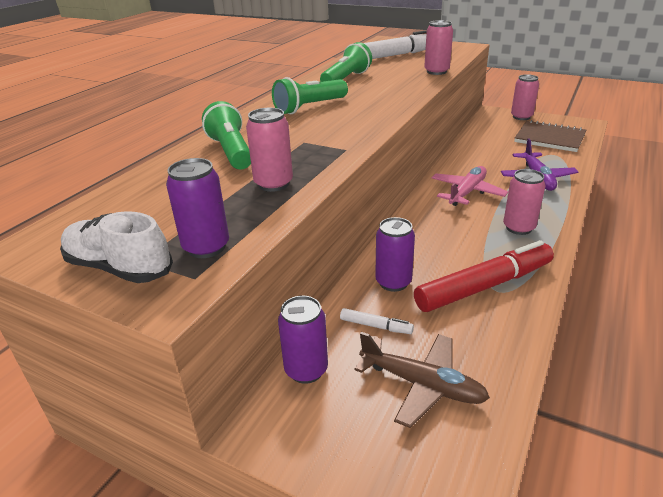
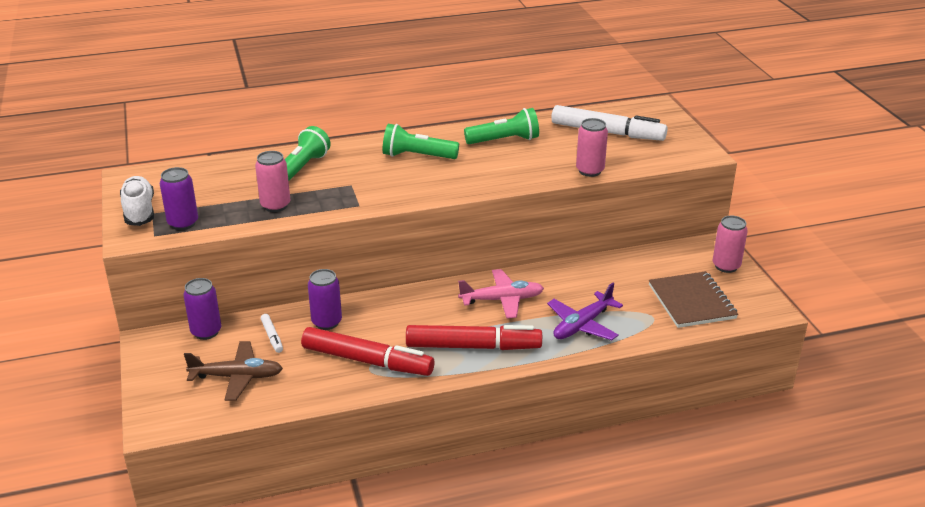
camera: 45 degrees right, 0 degrees up
(422, 385) = (237, 377): brown plane -> brown plane turned 75 degrees counterclockwise
(518, 228) = (473, 346): pink can -> red marker

